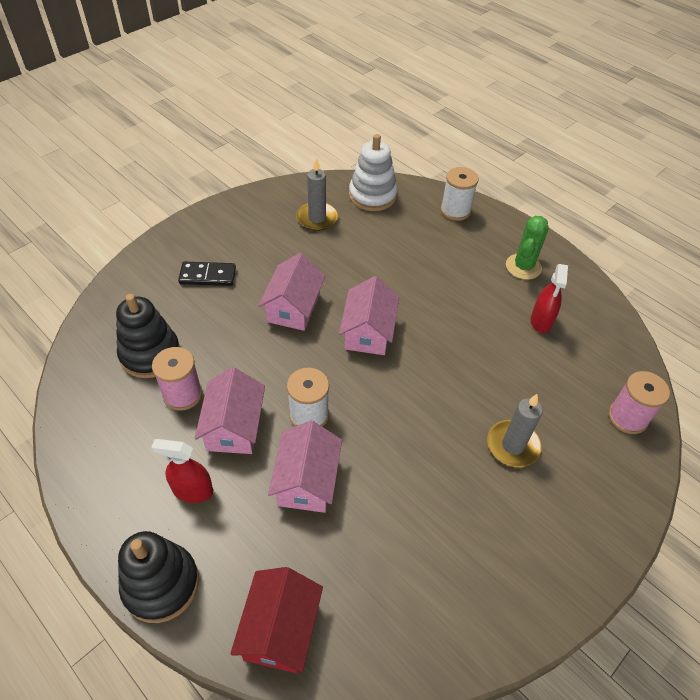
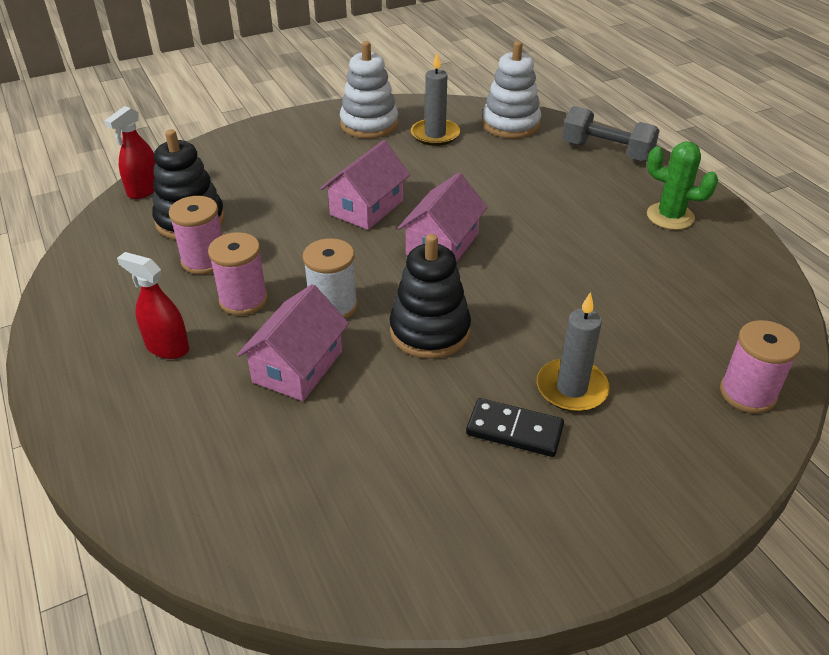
camera: 20 degrees right, 10 degrees down
(161, 584) = (86, 423): black stacking toy -> black stacking toy (430, 331)
(208, 276) = (287, 165): black domino -> black domino (514, 430)
(234, 426) = (243, 300): pink house -> pink spool
(258, 217) = (369, 124): none -> white stacking toy
(280, 629) = (191, 500): red house -> none
(455, 210) = (606, 151): white spool -> grey dumbbell
(523, 267) = (670, 216): green cactus -> green cactus turned 75 degrees clockwise
(541, 321) = (669, 273): red spray bottle -> red spray bottle (144, 190)

